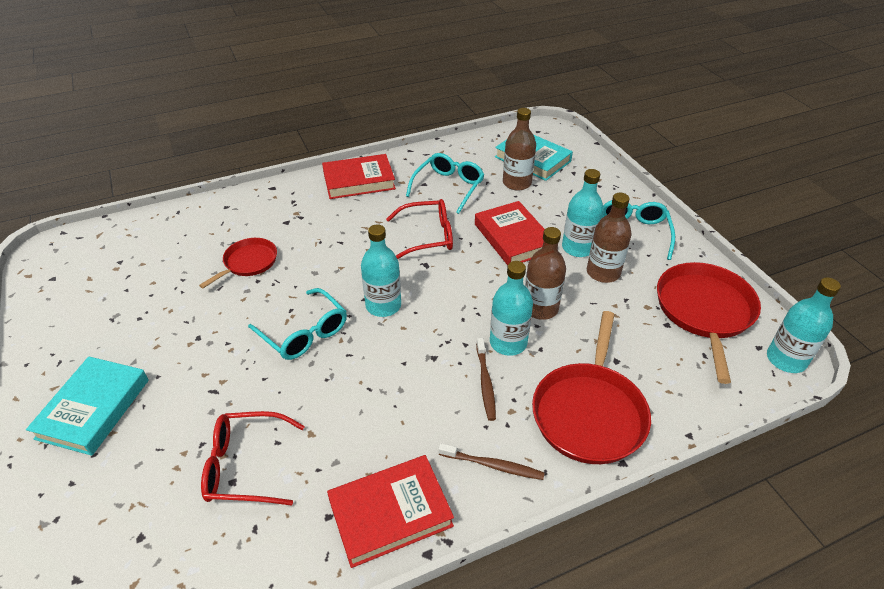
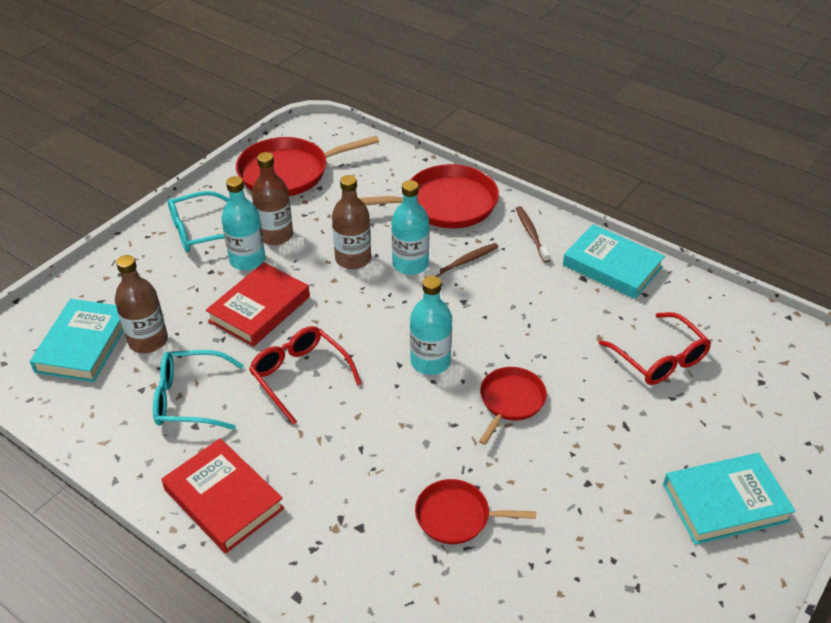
camera: 120 degrees left, 0 degrees up
(304, 333) = (510, 401): turquoise glasses -> red pan
(390, 513) = (612, 266): red book -> turquoise book
(786, 359) = (316, 130): turquoise bottle -> none

